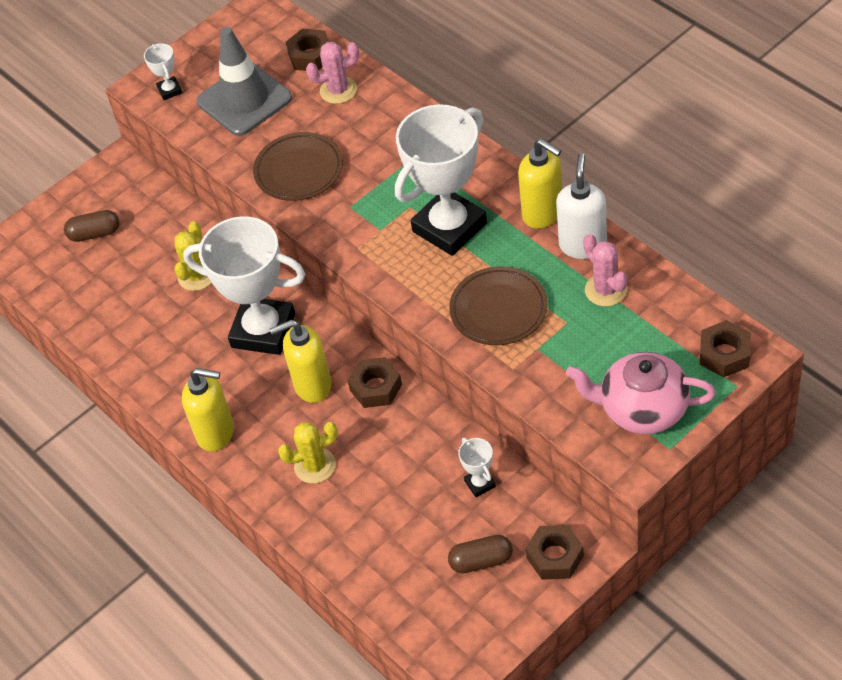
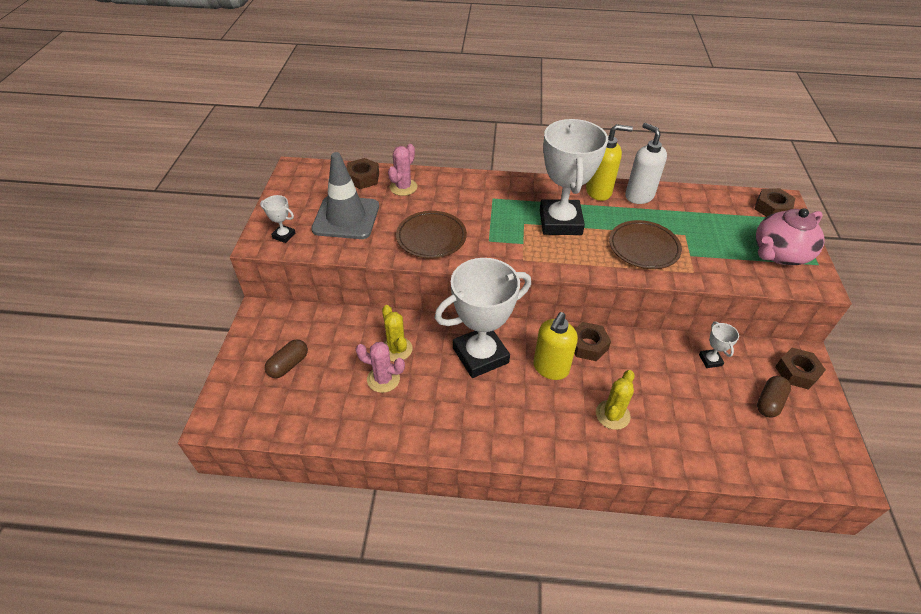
camera: 50 degrees left, 5 degrees down
(216, 433) = (526, 438): yellow soap dispenser -> none
(480, 483) = (710, 360): white trophy -> white trophy turned 60 degrees clockwise
(606, 290) = (680, 210): pink cactus -> pink cactus (383, 379)

